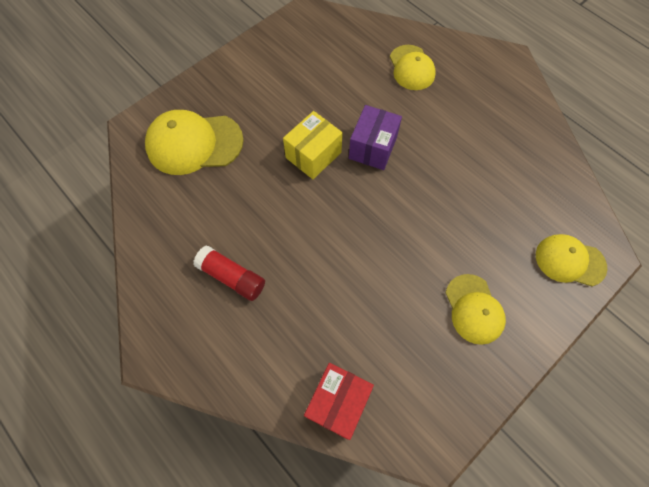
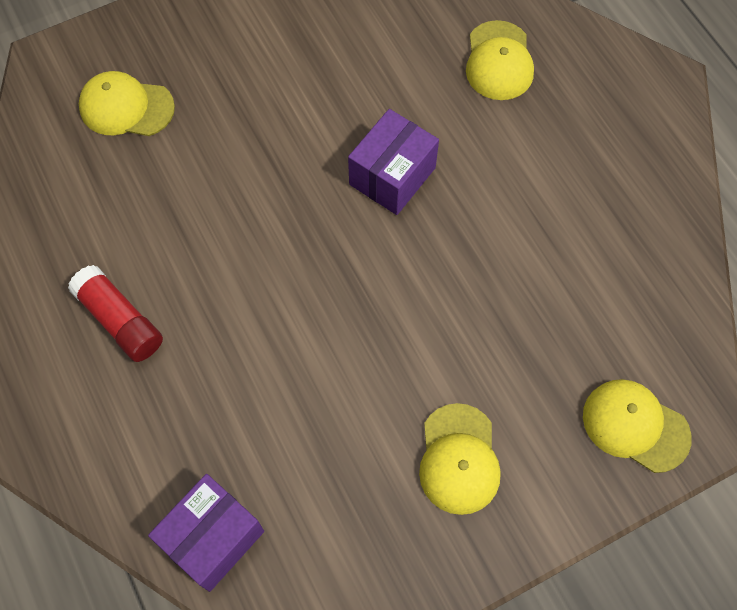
camera: 15 degrees right, 0 degrees up
(194, 143) = (126, 107): yellow cap -> yellow cap, size x0.64
(313, 155) = (298, 166): yellow box -> none
(338, 402) = (213, 538): red box -> purple box

